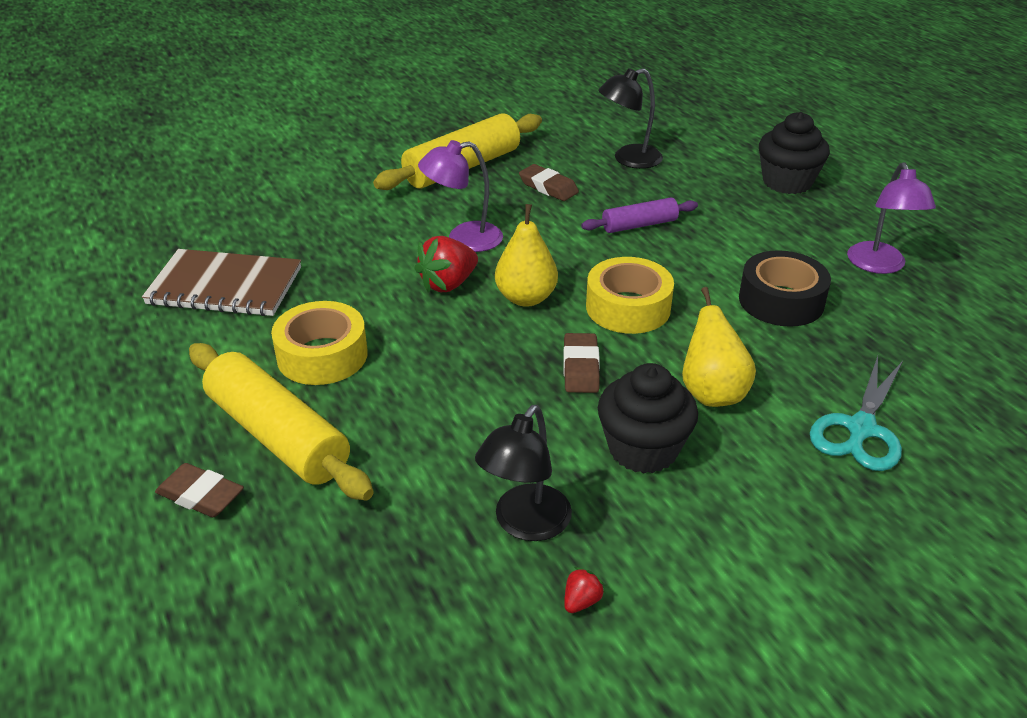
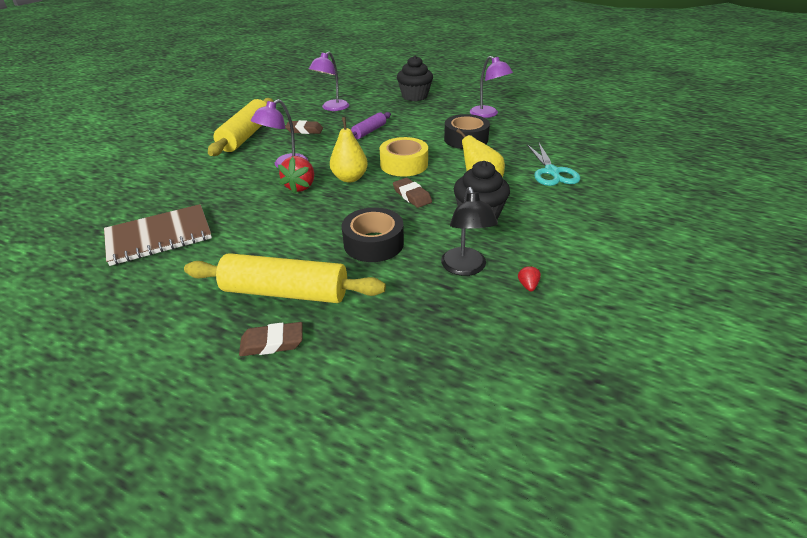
camera: 35 degrees left, 0 degrees up
(322, 355) = (266, 244): yellow tape -> none
(448, 420) = (373, 243): none -> black tape
(628, 159) = (332, 108): black lamp -> purple lamp

